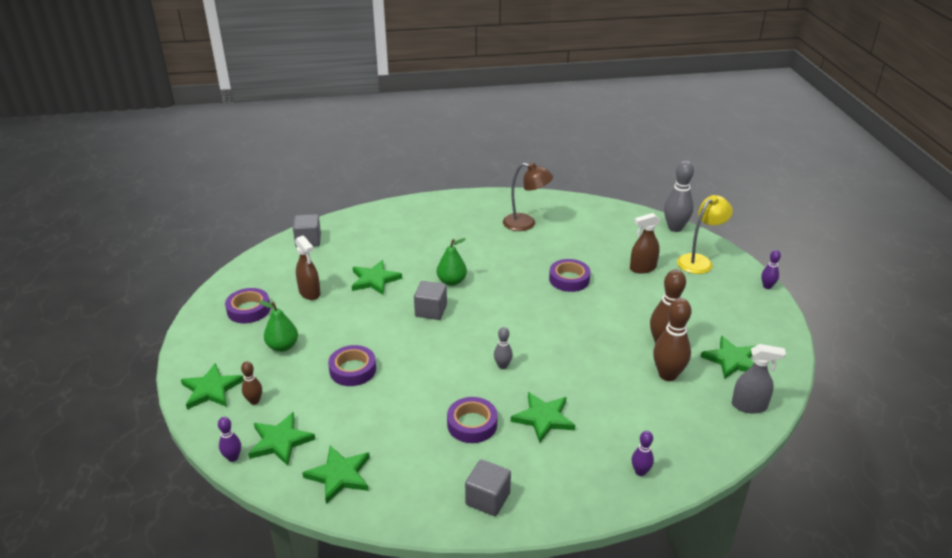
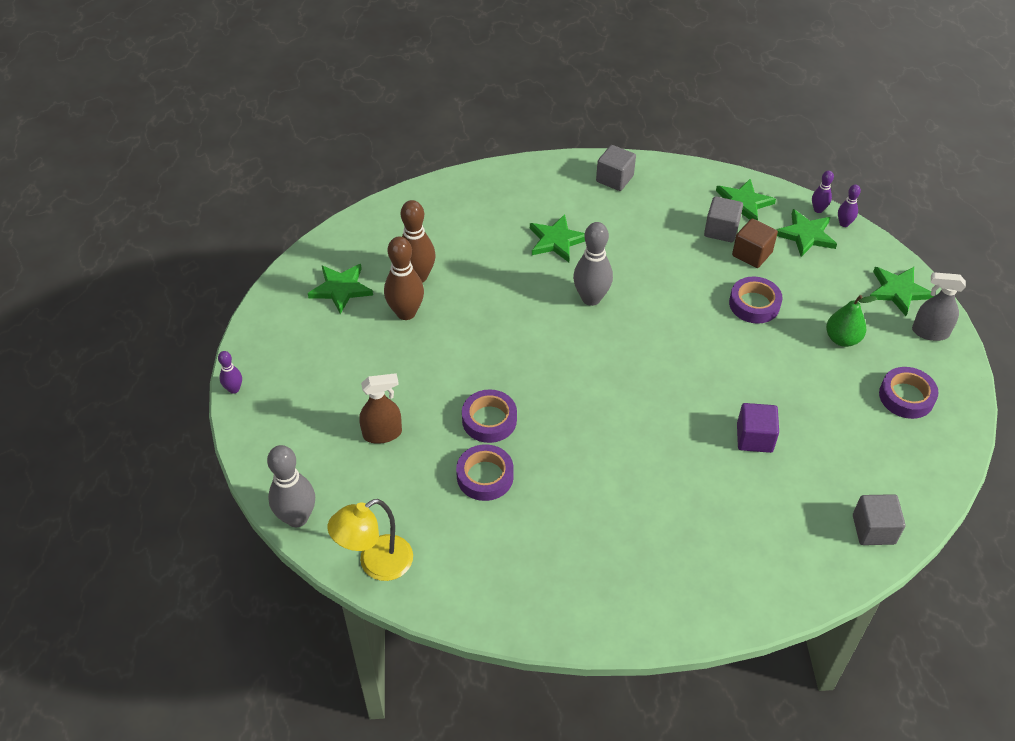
camera: 175 degrees left, 15 degrees up
(254, 401) = (847, 276): brown bowling pin -> none
(309, 293) = (837, 420): brown spray bottle -> none
(343, 417) = (752, 254): none -> brown cube
(374, 280) = (754, 438): green star -> purple cube
(431, 311) = (674, 379): grey cube -> grey cube (721, 230)
(451, 281) = (648, 427): green pear -> none
(472, 424) = (626, 239): purple tape -> purple tape (485, 476)
(502, 366) = (591, 298): grey bowling pin -> grey bowling pin, size x1.90
(526, 224) = (530, 546): brown lamp -> none
(640, 472) = (481, 190): purple bowling pin -> purple bowling pin (818, 209)
(699, 261) = (297, 442): yellow lamp -> yellow lamp (376, 564)
(749, 406) = (352, 240): grey spray bottle -> grey spray bottle (929, 332)

